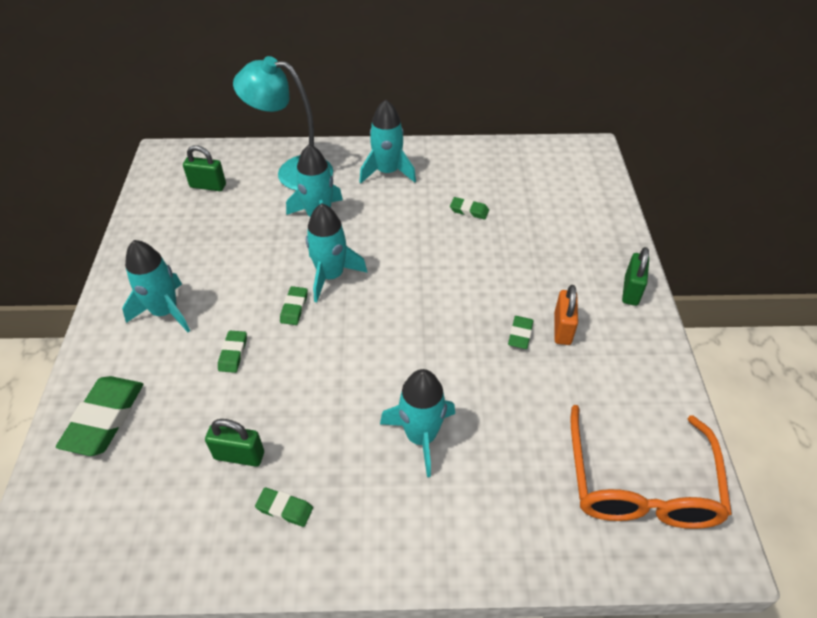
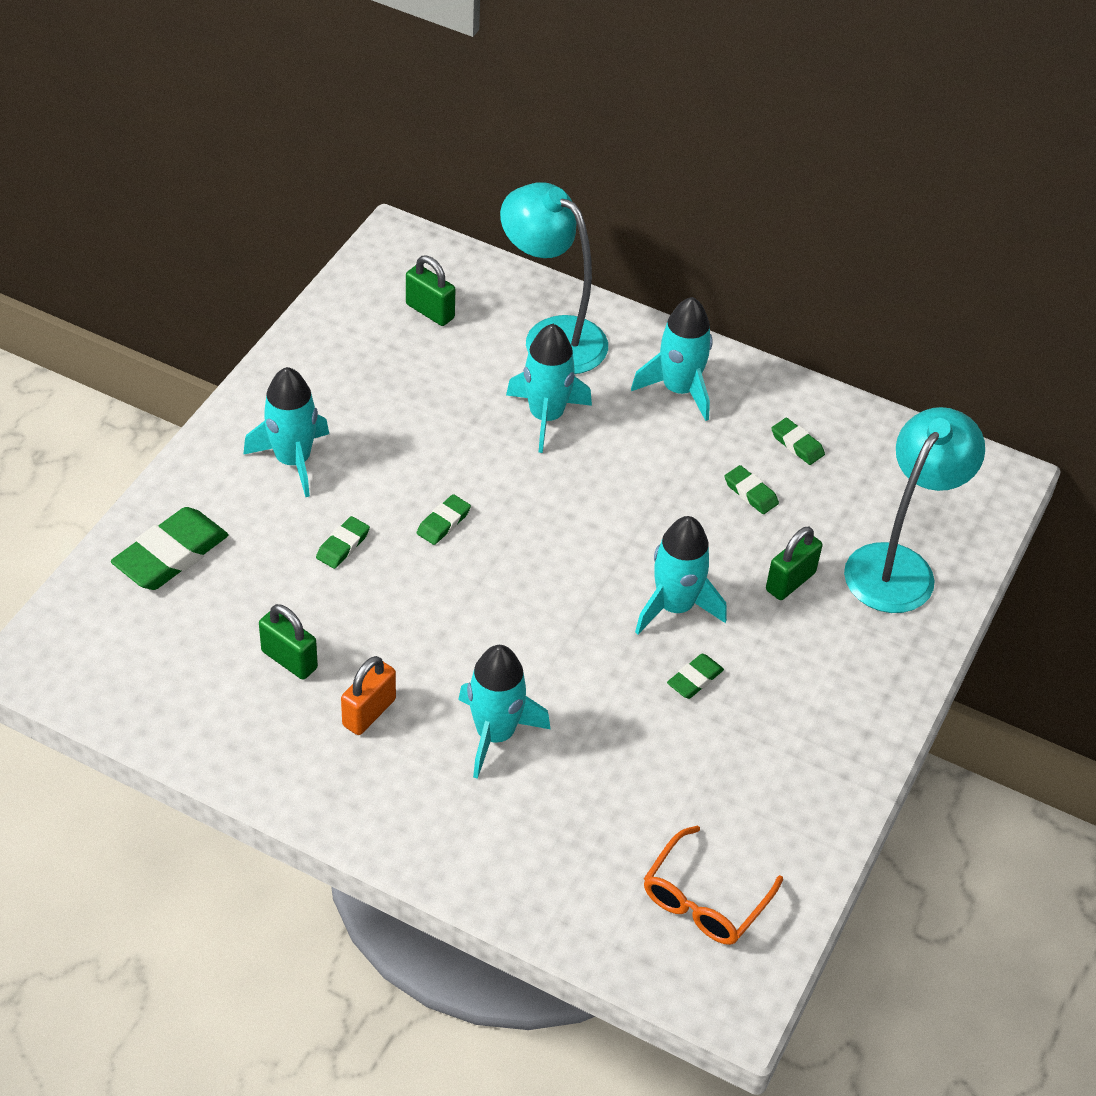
camera: 25 degrees right, 0 degrees up
(284, 509) = (306, 734): green eraser -> green eraser (797, 444)
(331, 276) = (511, 502): turquoise rocket -> turquoise rocket (674, 606)
(562, 329) = (753, 697): orange padlock -> orange padlock (369, 712)
(579, 215) = (898, 565): none -> turquoise lamp
(631, 291) = (883, 693): green padlock -> green padlock (790, 581)
(640, 484) = (704, 899): orange glasses -> orange glasses, size x0.63

